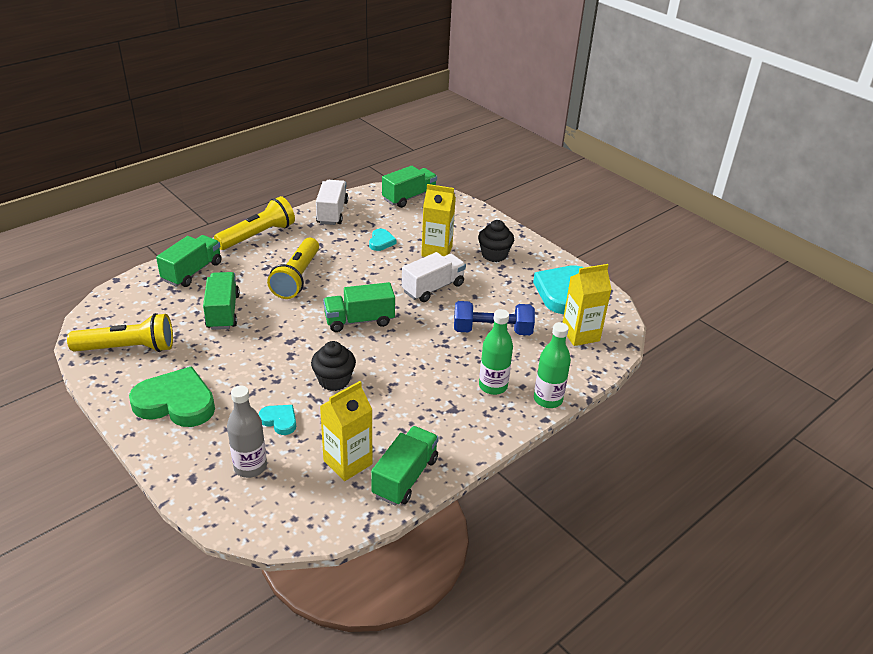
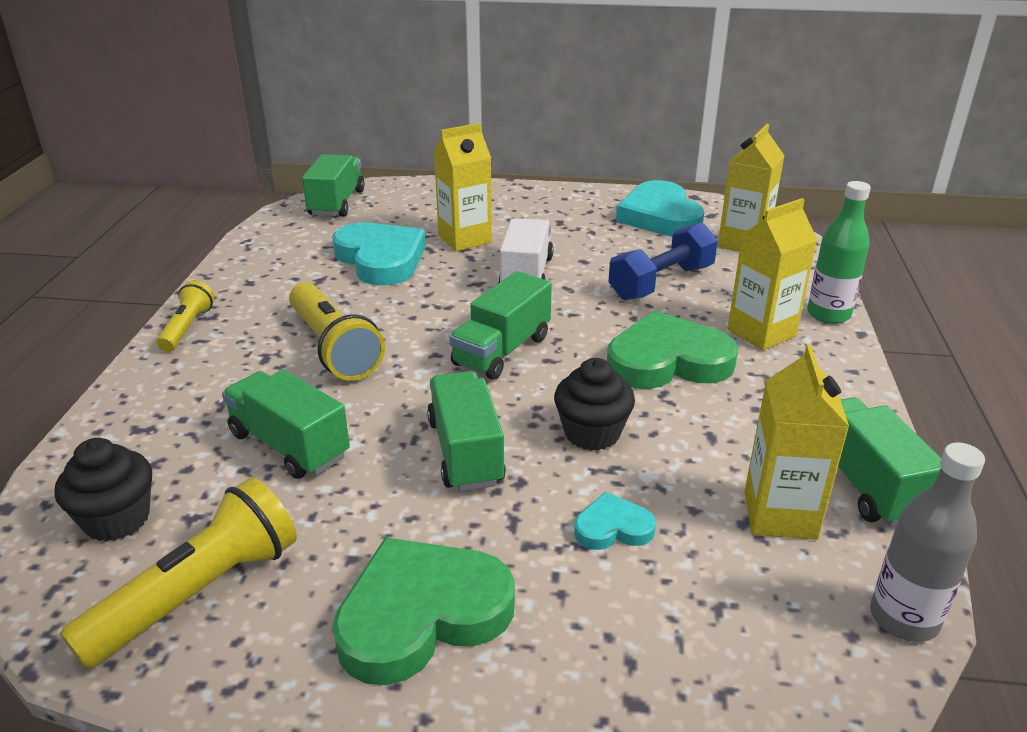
camera: 40 degrees left, 5 degrees down
(192, 272) = (147, 422): green truck -> green truck (465, 452)
(250, 467) = (683, 617): grey bottle -> grey bottle (904, 618)
(258, 235) = (187, 328): yellow flashlight -> yellow flashlight, size x0.58
(332, 213) = (259, 257): white truck -> none
(381, 242) = (381, 259): turquoise heart -> turquoise heart, size x2.04
(422, 371) = (667, 361): none -> green heart
(493, 386) = (761, 333): green bottle -> yellow carton
(494, 255) = (533, 215): black cupcake -> black cupcake (117, 519)

